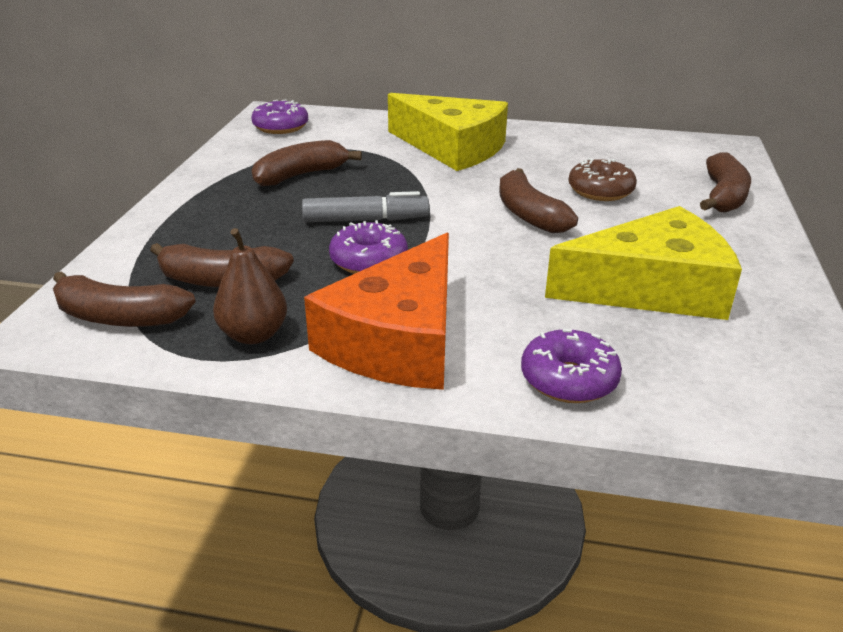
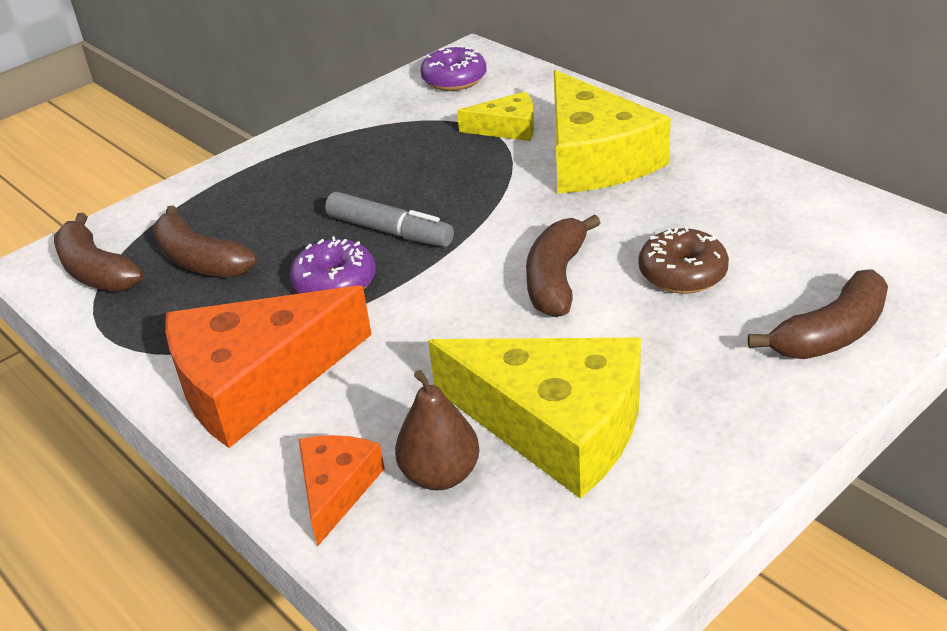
camera: 40 degrees right, 5 degrees up
(253, 335) = (161, 328): brown pear -> brown pear (440, 474)
(300, 175) = (398, 153): brown banana -> none
(365, 145) = (507, 128): none -> yellow cheese
(568, 379) = (336, 489): purple donut -> orange cheese

